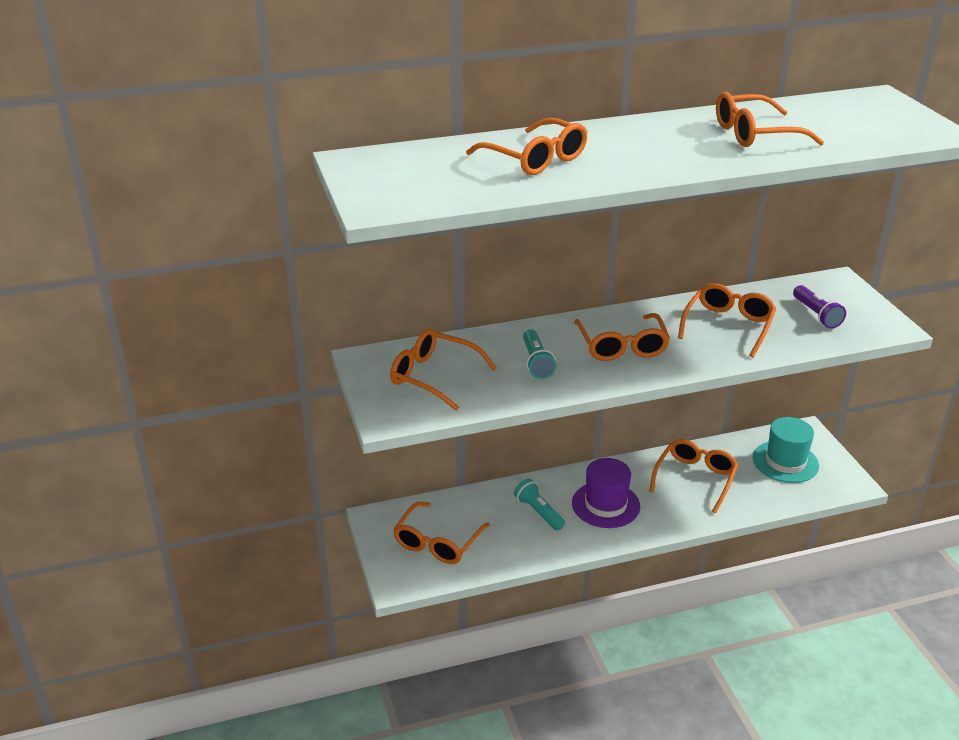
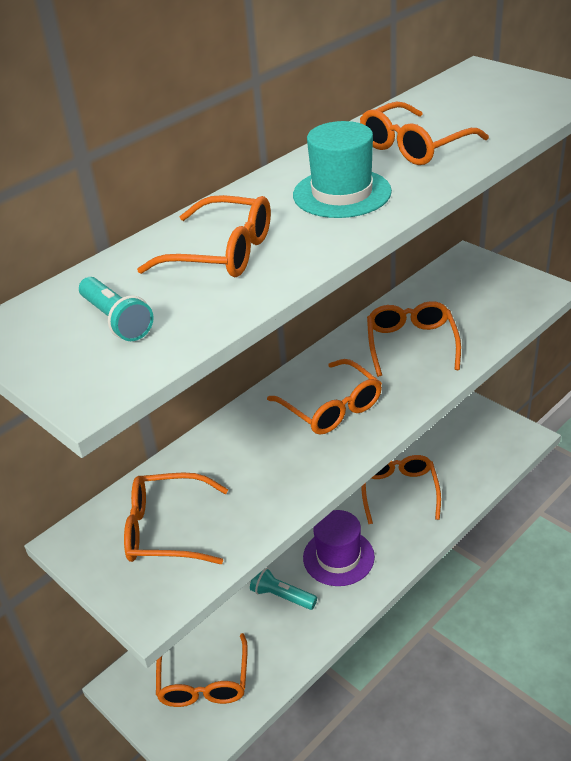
camera: 25 degrees left, 5 degrees up
(536, 362) = (262, 464): turquoise flashlight -> turquoise flashlight (117, 320)
(785, 462) = (461, 439): turquoise hat -> turquoise hat (342, 193)
(816, 315) = (476, 301): purple flashlight -> none

